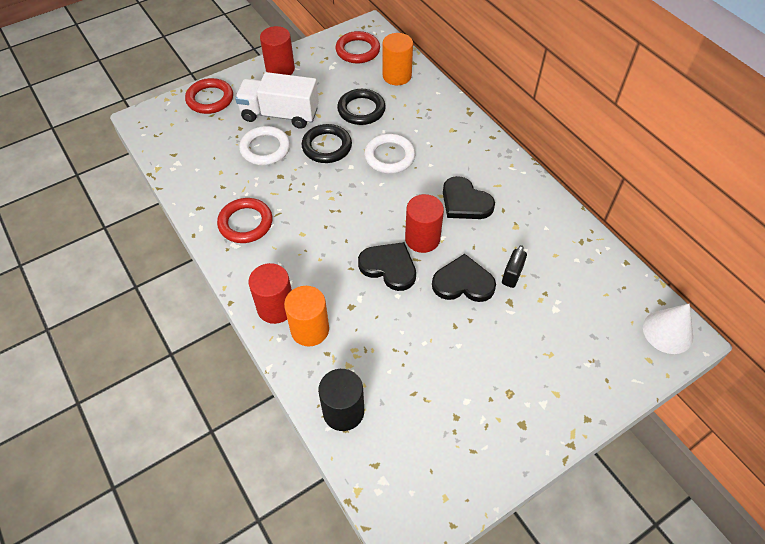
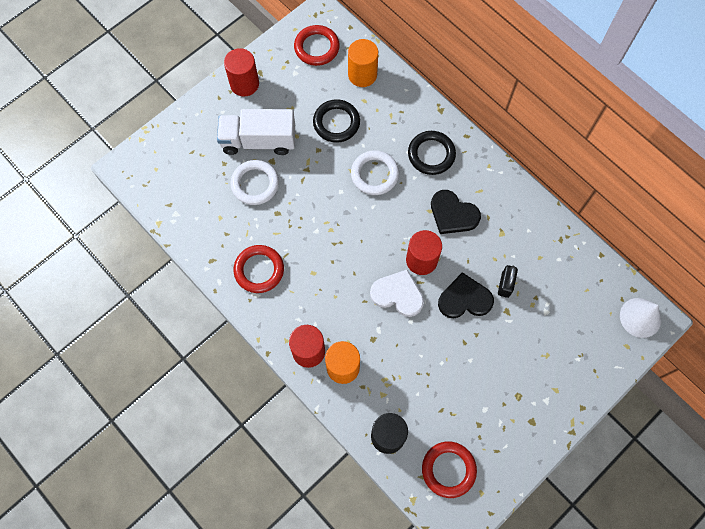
camera: 10 degrees left, 15 degrees up
(210, 99) = (185, 132): red ring -> red ring (448, 469)
(327, 146) = (313, 172): black ring -> black ring (431, 154)
(389, 267) = (398, 294): black heart -> white heart

